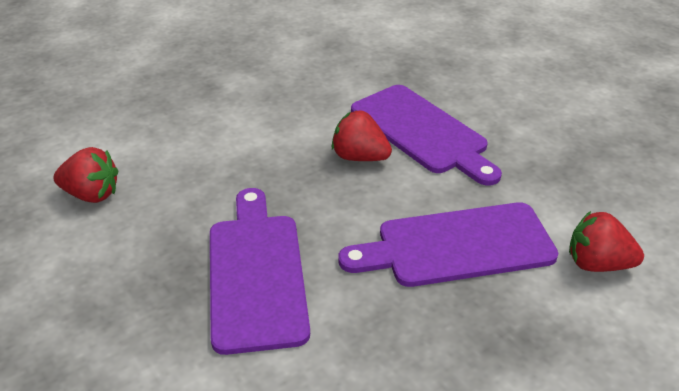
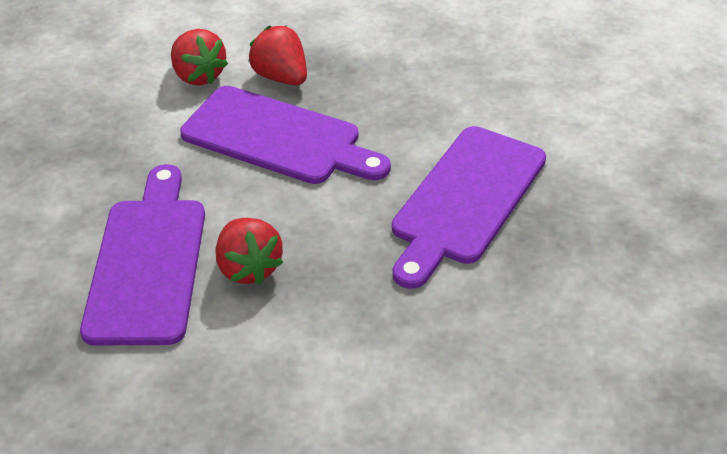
camera: 140 degrees left, 5 degrees up
(91, 194) = (578, 383): red strawberry -> red strawberry (281, 77)

